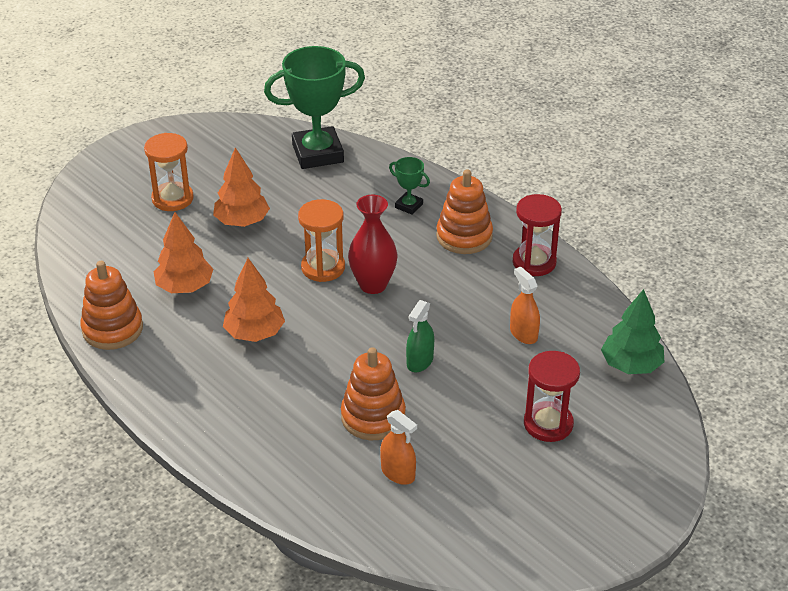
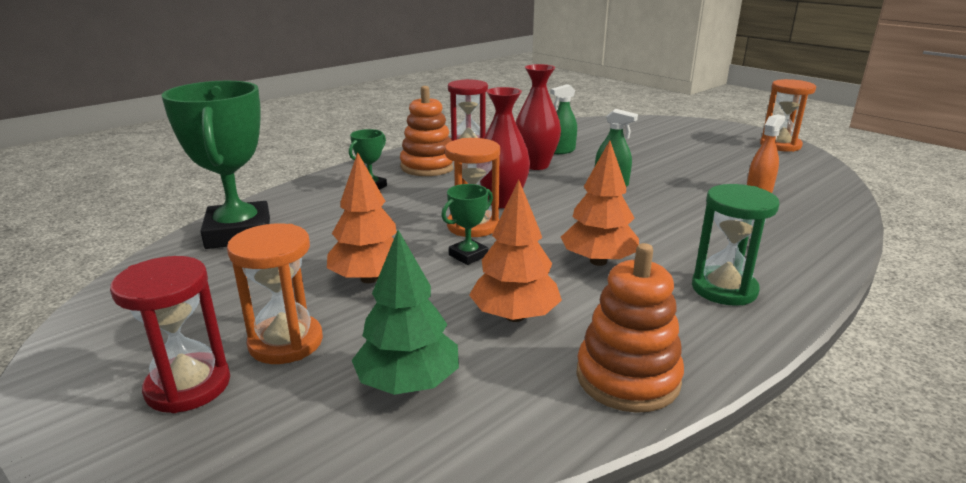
camera: 90 degrees left, 15 degrees down
(204, 395) = (724, 289): none -> green hourglass
(271, 266) = (468, 255): none -> green trophy
(373, 417) = (696, 201): orange stacking toy -> none
(473, 311) = (536, 165): none -> red vase
(523, 334) = (561, 151): orange spray bottle -> green spray bottle
(548, 424) = (662, 147): red hourglass -> red hourglass (188, 386)
(567, 547) = (780, 145): none -> orange hourglass
(631, 365) = (587, 125): green tree -> green tree (408, 383)

